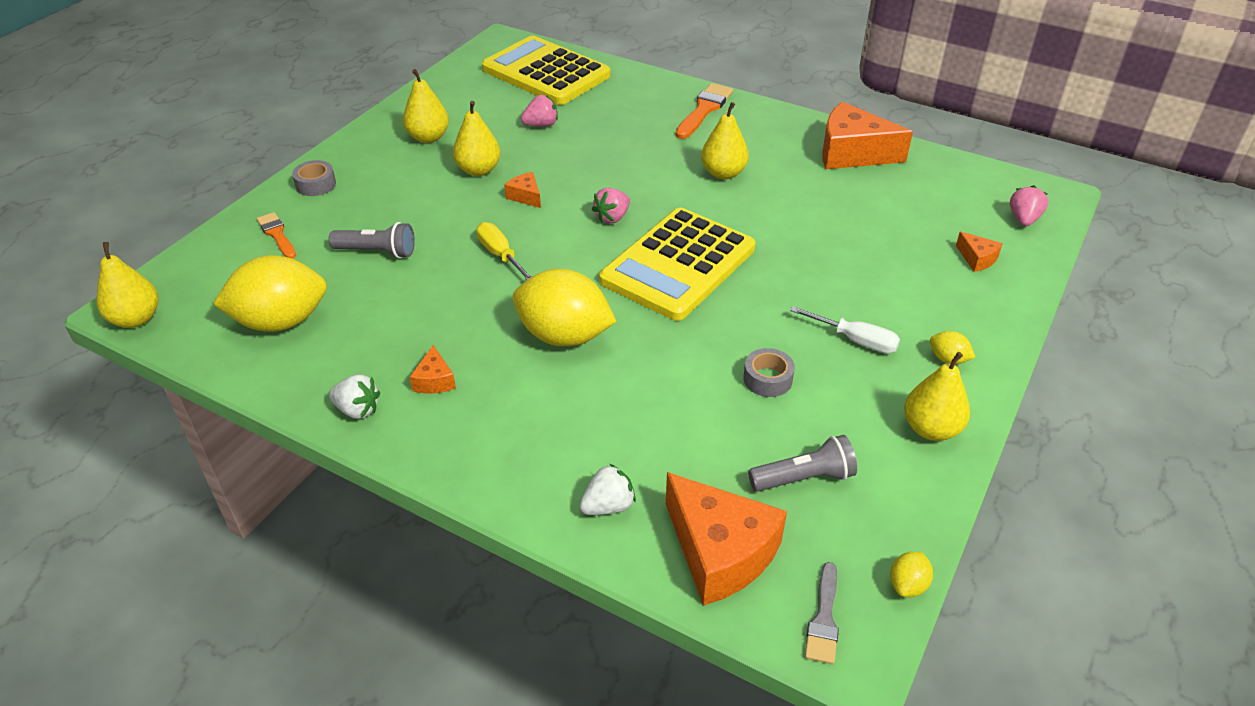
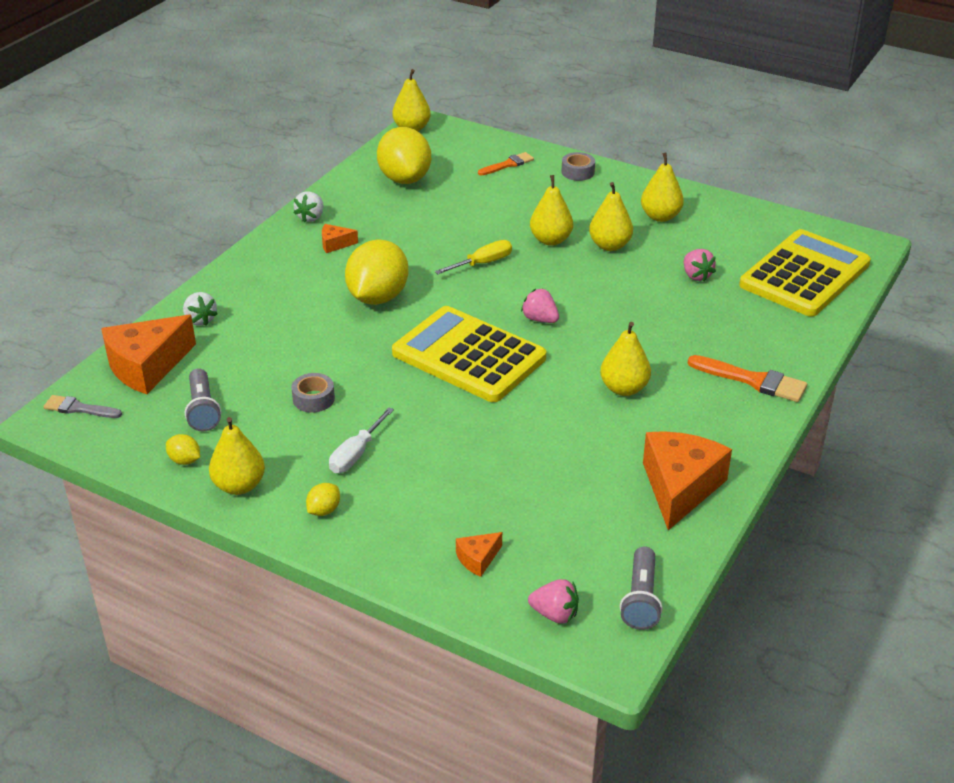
camera: 90 degrees right, 5 degrees down
(377, 252) = (486, 208): grey flashlight -> grey flashlight (641, 599)
(460, 207) = (550, 240): none -> yellow pear
(525, 196) = (570, 272): orange cheese -> none
(907, 585) = (92, 451): yellow lemon -> yellow lemon (185, 460)

